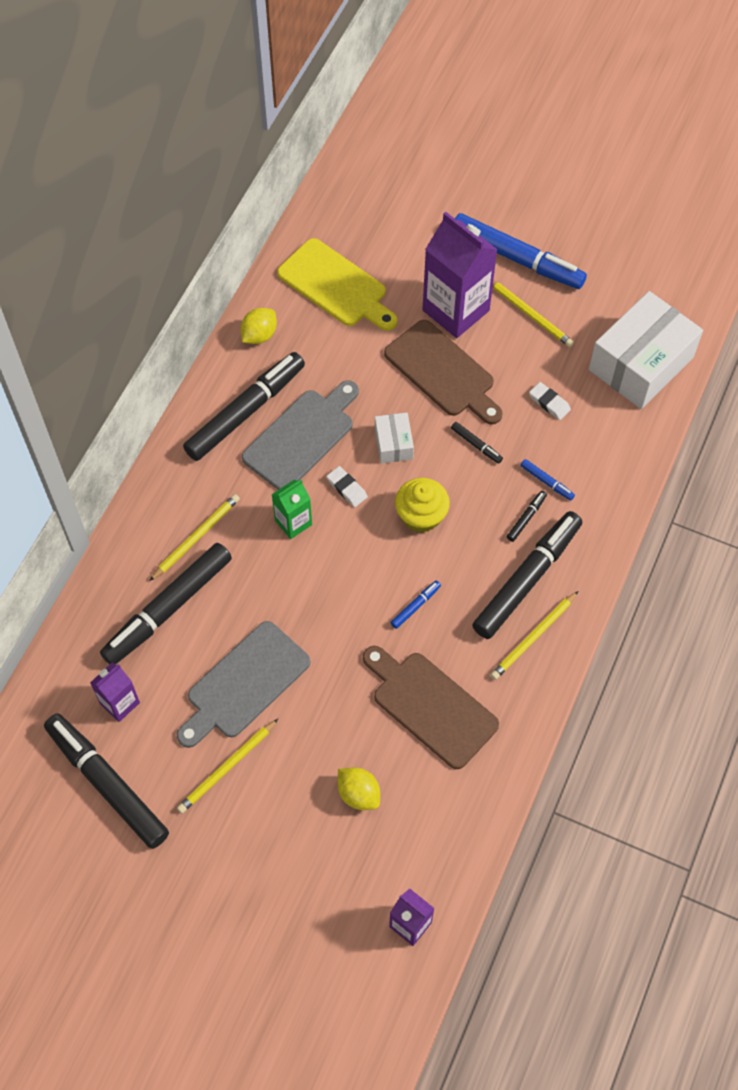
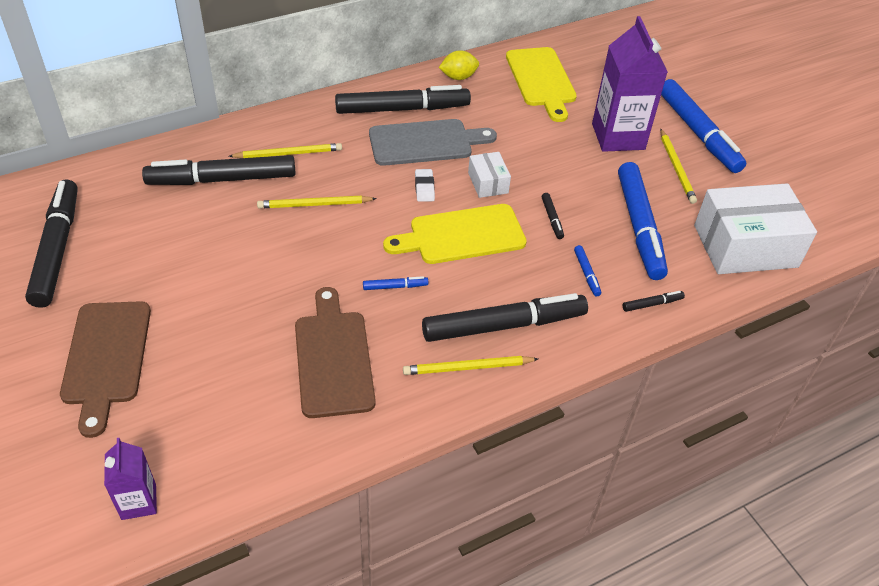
camera: 35 degrees right, 15 degrees down
(120, 703) = (125, 210): purple carton -> none
(227, 768) = (143, 294): yellow pencil -> yellow pencil (314, 205)
(244, 683) = (217, 253): grey cutting board -> none
(293, 522) = (363, 184): green carton -> none
(358, 794) = (211, 378): yellow lemon -> none
(393, 444) = (488, 183): white box -> white box turned 45 degrees counterclockwise
(421, 516) = (462, 235): yellow cupcake -> yellow cutting board
(442, 372) = (570, 164): brown cutting board -> brown cutting board (106, 358)
(526, 518) = (545, 286): black marker -> black marker (652, 304)
(549, 403) = (639, 227): white eraser -> blue marker

